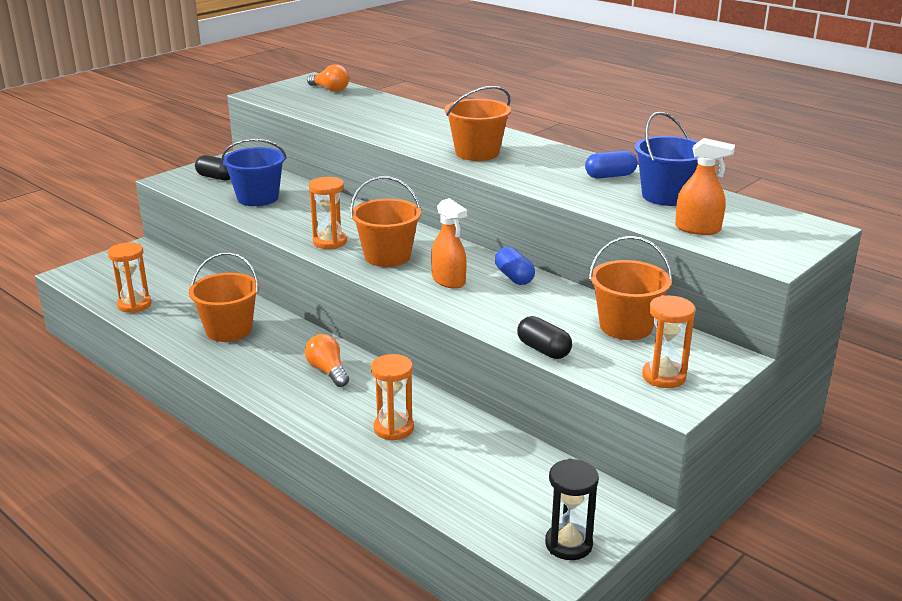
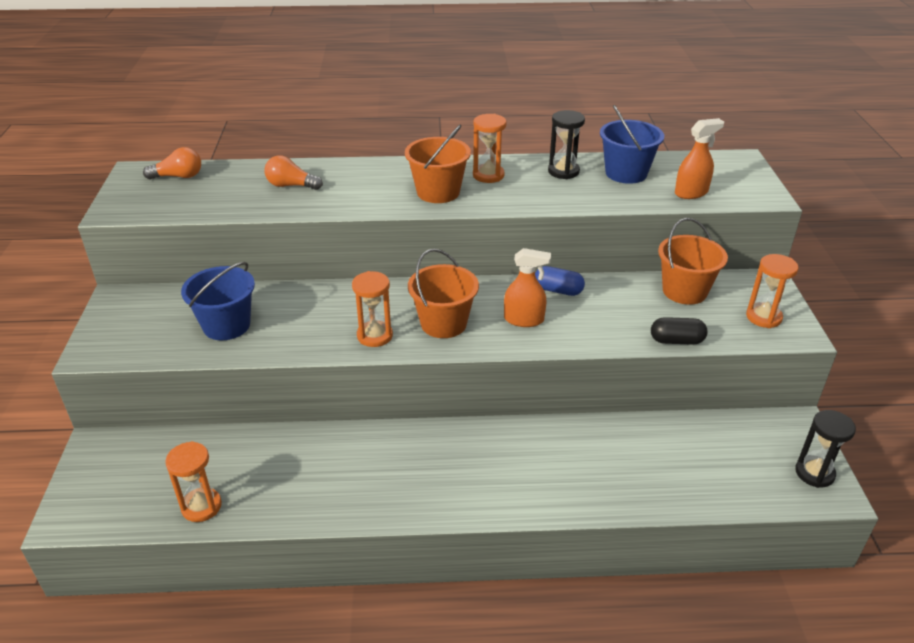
camera: 45 degrees left, 10 degrees up
(216, 177) = (140, 324): black capsule -> none
(229, 330) = (336, 472): orange bucket -> none
(328, 371) = (478, 454): orange light bulb -> orange light bulb (291, 186)
(393, 428) = (598, 468): orange hourglass -> orange hourglass (488, 175)
(610, 176) = (563, 171): blue capsule -> black hourglass

